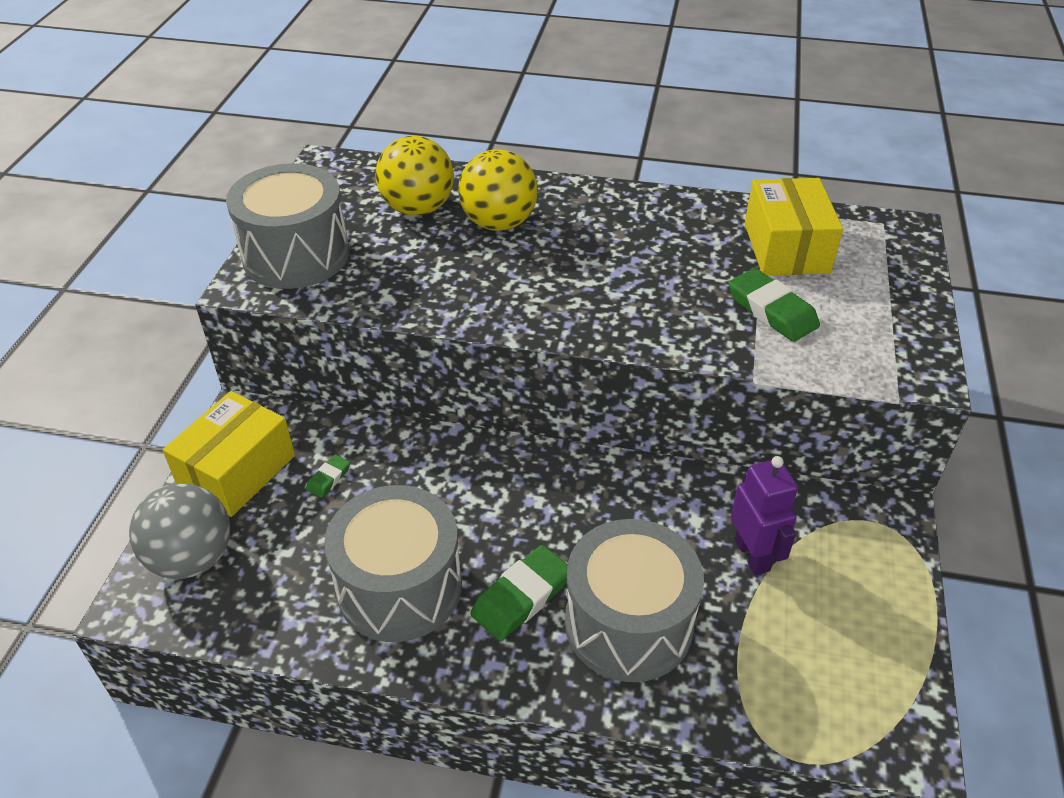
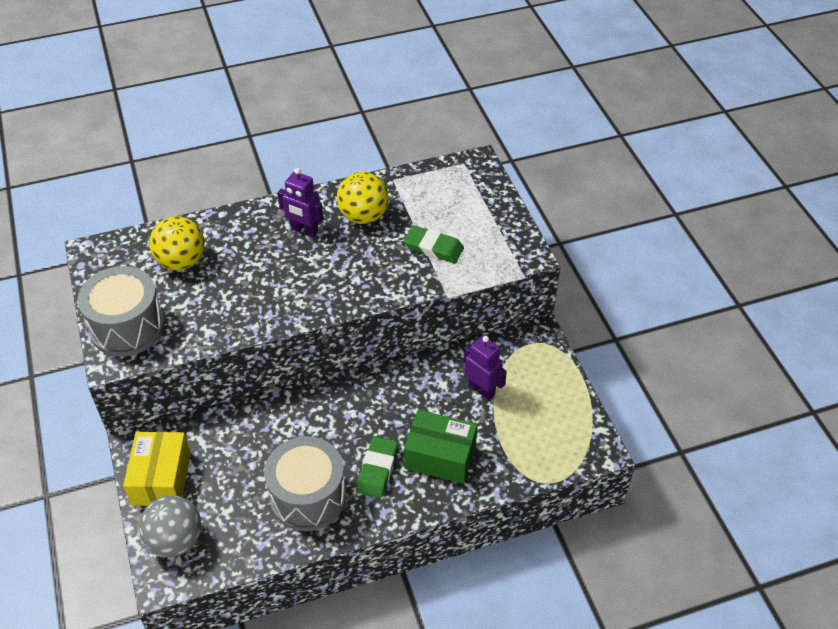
camera: 30 degrees left, 5 degrees up
(329, 478) = (222, 456): green eraser -> none
(498, 223) = (241, 252): yellow ball -> yellow ball (363, 216)
(598, 228) = (304, 231): none -> purple robot
(628, 623) = (440, 456): grey drum -> green box
(786, 248) = (419, 202): yellow box -> none

